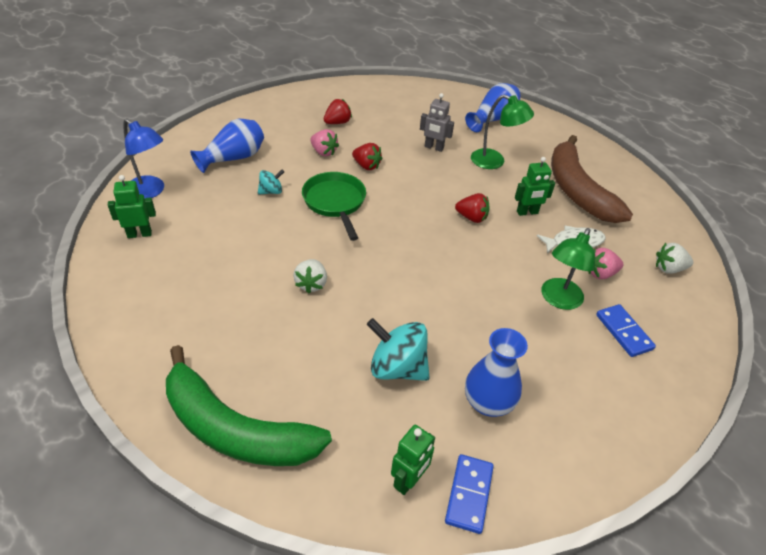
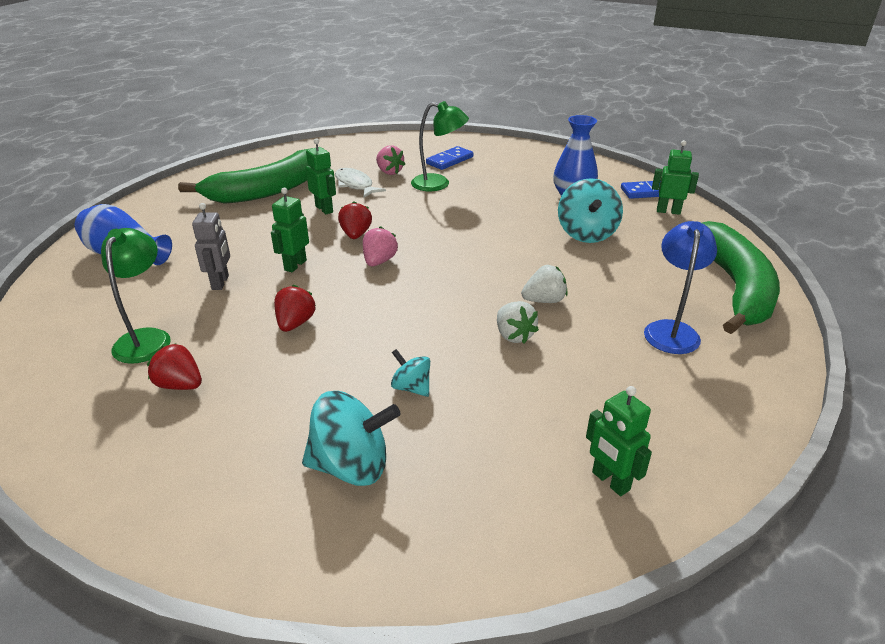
camera: 110 degrees left, 10 degrees down
(150, 192) = (514, 529): blue lamp -> blue lamp (671, 330)
(233, 158) = (351, 466): blue vase -> turquoise spinning top
(324, 152) = (279, 371): pink strawberry -> pink strawberry (379, 261)
(335, 202) = (395, 325): green pan -> none
(439, 179) = (295, 265): none -> green robot
(494, 161) = (234, 238): green lamp -> green lamp (146, 338)
(577, 190) = (267, 190): brown banana -> green banana
(668, 269) = (360, 150): white strawberry -> white strawberry (514, 335)

